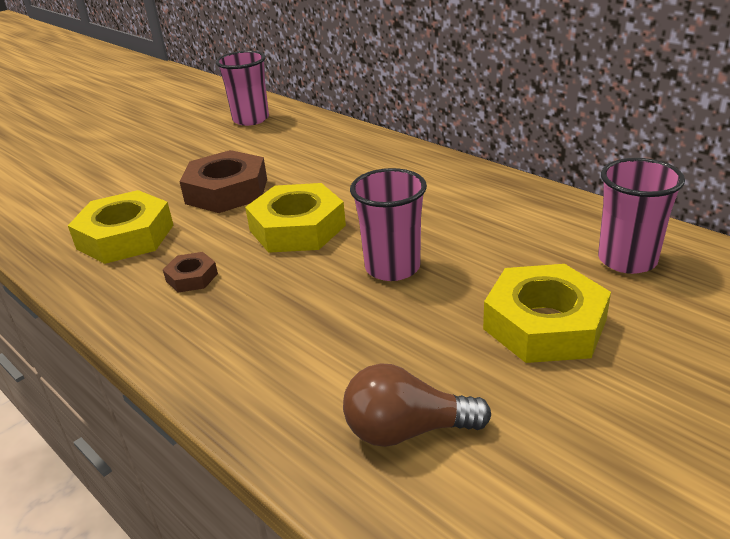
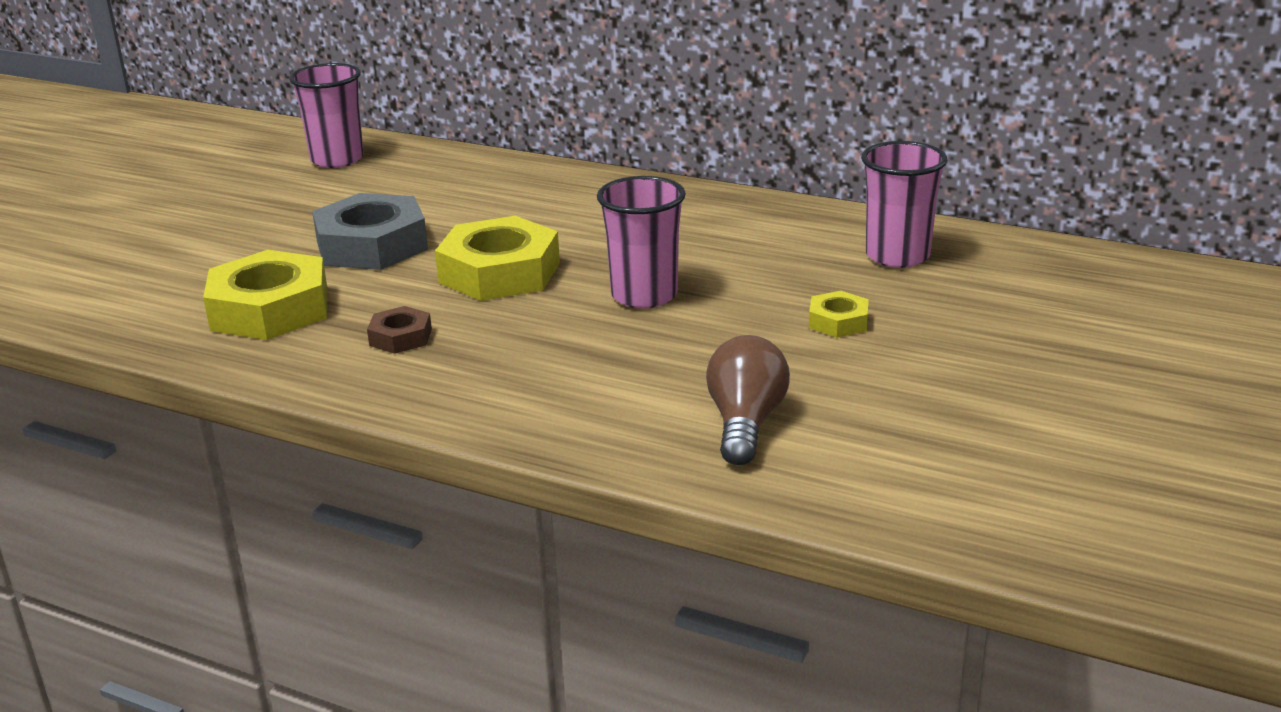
camera: 20 degrees left, 5 degrees down
(227, 191) = (372, 245): brown nut -> grey nut
(407, 430) = (745, 423): brown light bulb -> brown light bulb turned 120 degrees clockwise
(544, 324) = (838, 321): yellow nut -> yellow nut, size x0.49

